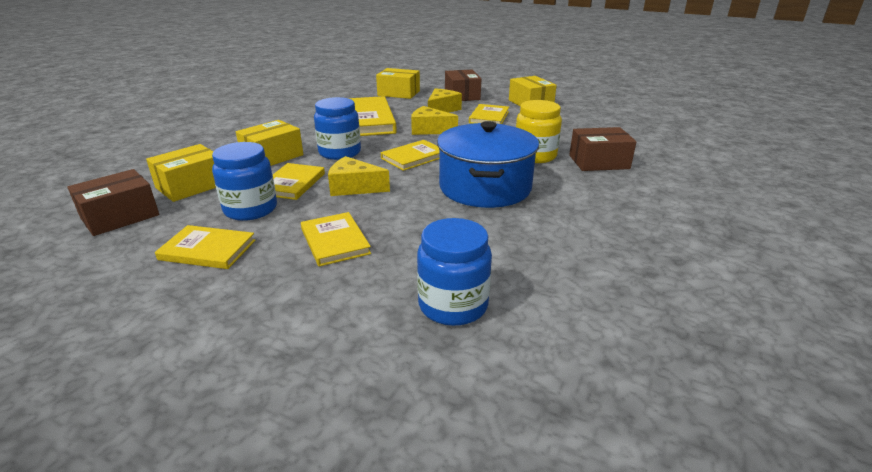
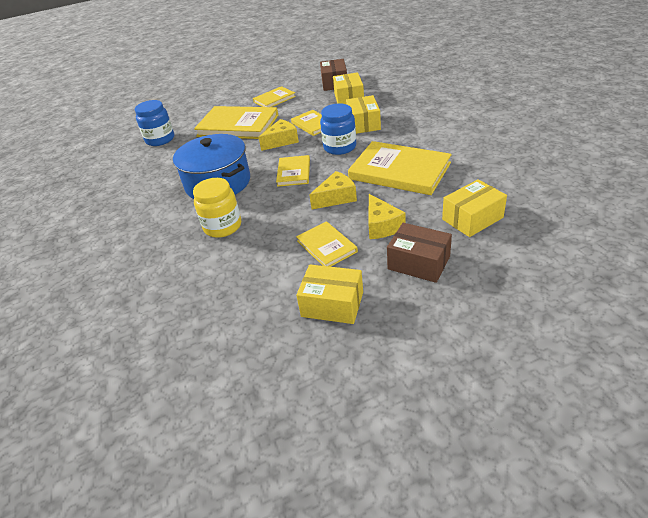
camera: 135 degrees right, 10 degrees up
(250, 209) = (298, 110): blue jar -> none
(334, 241) = (238, 125): yellow book -> yellow book, size x1.86
(599, 162) = (170, 252): brown box -> none

